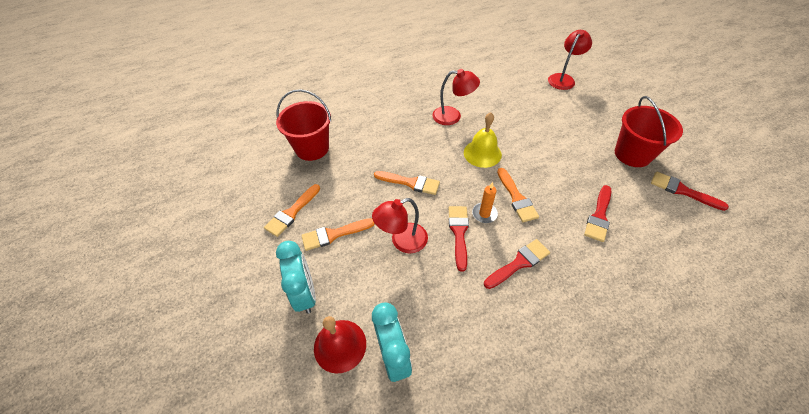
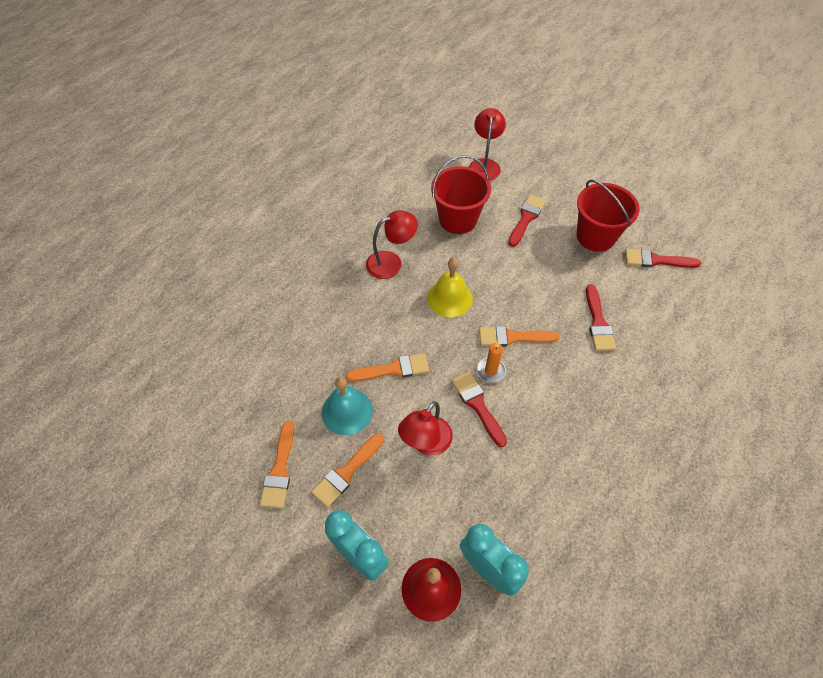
camera: 30 degrees left, 5 degrees up
(312, 148) = (248, 376): red bucket -> red bucket (458, 219)
(360, 196) = (347, 411): none -> turquoise bell
(516, 198) = (512, 337): orange brush -> orange brush turned 135 degrees clockwise
(519, 263) = (552, 410): red brush -> red brush (526, 218)

